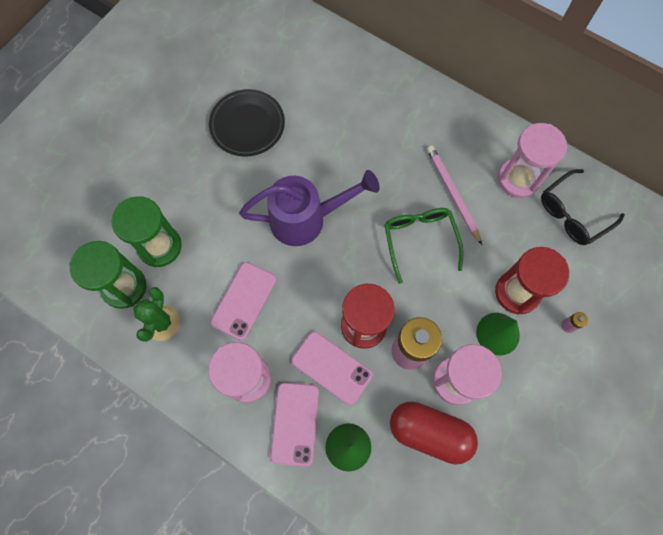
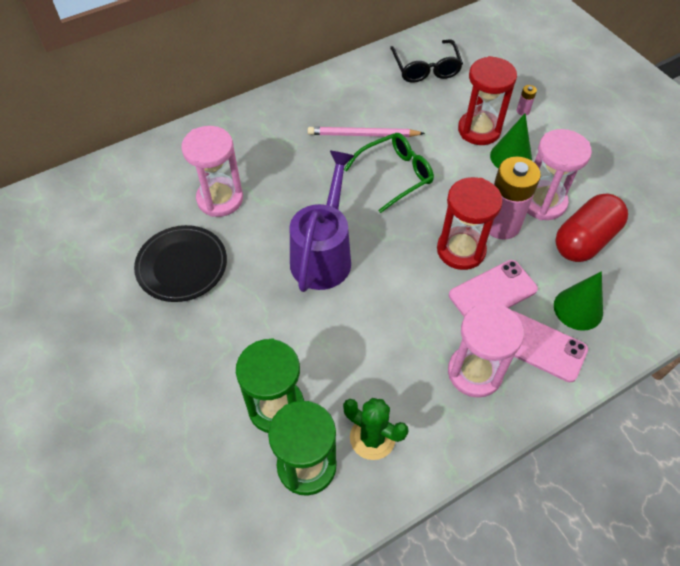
camera: 65 degrees left, 15 degrees down
(244, 300) = (385, 344): pink phone -> none
(420, 240) = (395, 175): green glasses -> green glasses turned 135 degrees clockwise
(518, 179) = (375, 88): pink hourglass -> pink hourglass (220, 199)

